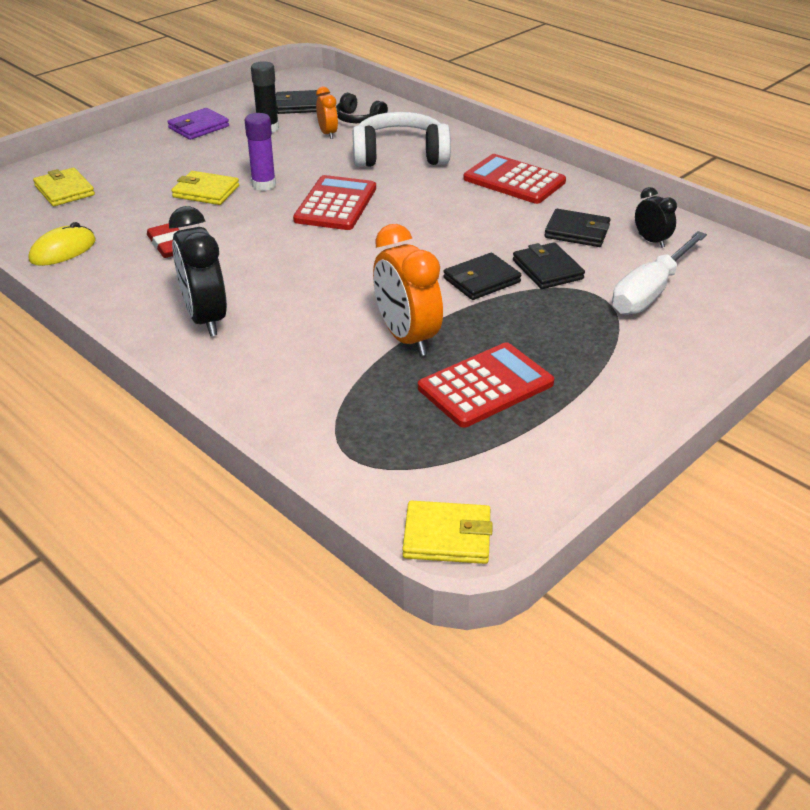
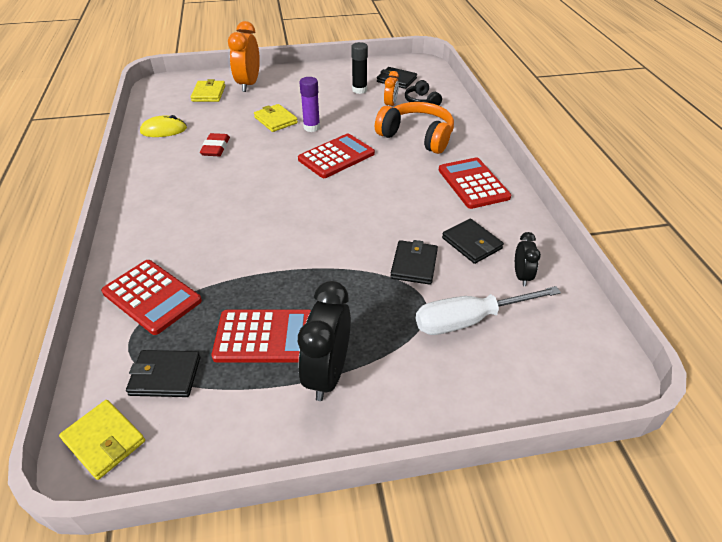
camera: 35 degrees right, 5 degrees up
(198, 127) = (322, 76): purple wallet -> none
(205, 319) = (175, 204): black clock -> black clock (327, 374)
(313, 409) = (152, 296): none -> red calculator
(400, 156) = (417, 136): white headphones -> orange headphones
(406, 338) = (262, 273): orange clock -> orange clock (248, 84)
(481, 280) = (359, 252): black wallet -> black wallet (165, 376)

